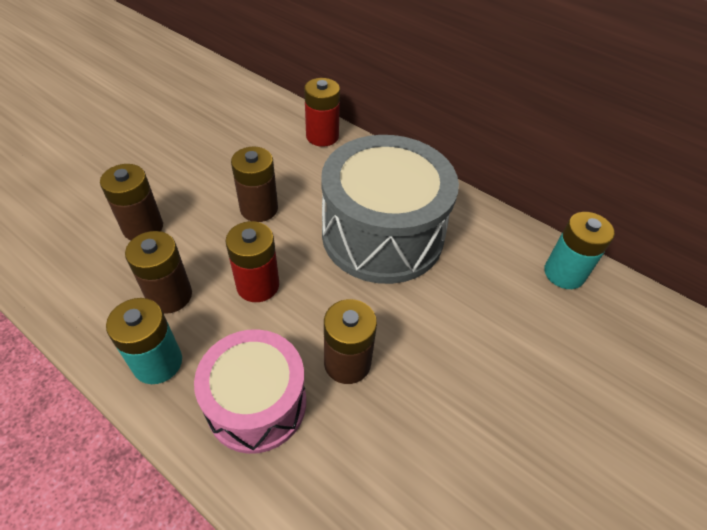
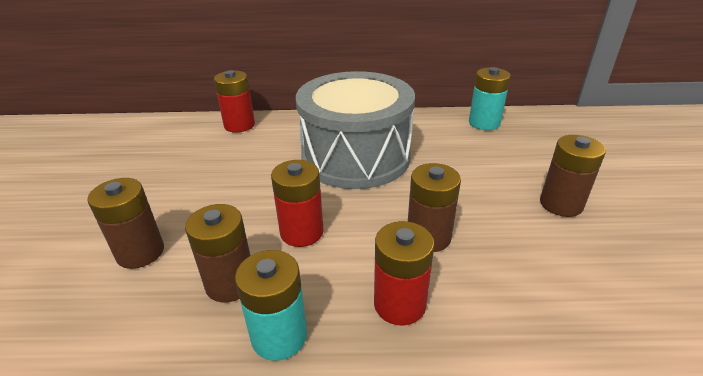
camera: 35 degrees left, 15 degrees down
(257, 403) = (399, 304): pink drum -> red battery
(259, 209) = (241, 187): brown battery -> brown battery (561, 204)

